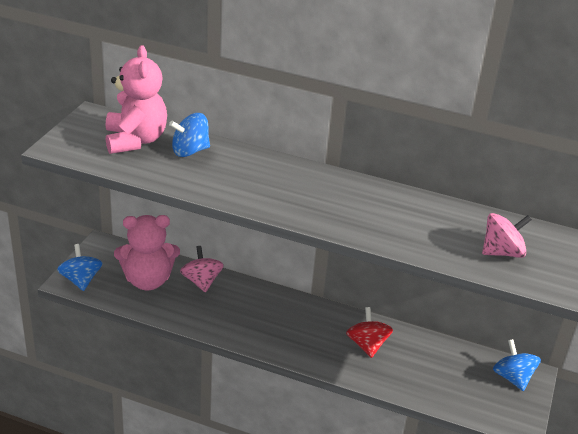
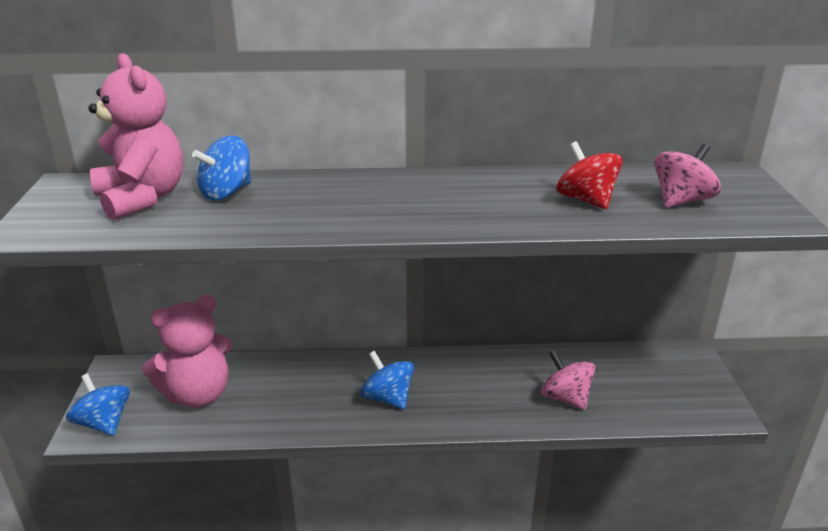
camera: 20 degrees left, 5 degrees down
(201, 281) = (269, 374): pink spinning top -> pink spinning top (565, 398)
(367, 345) = (506, 382): red spinning top -> red spinning top (586, 200)
(512, 378) = (677, 364): blue spinning top -> blue spinning top (388, 398)

